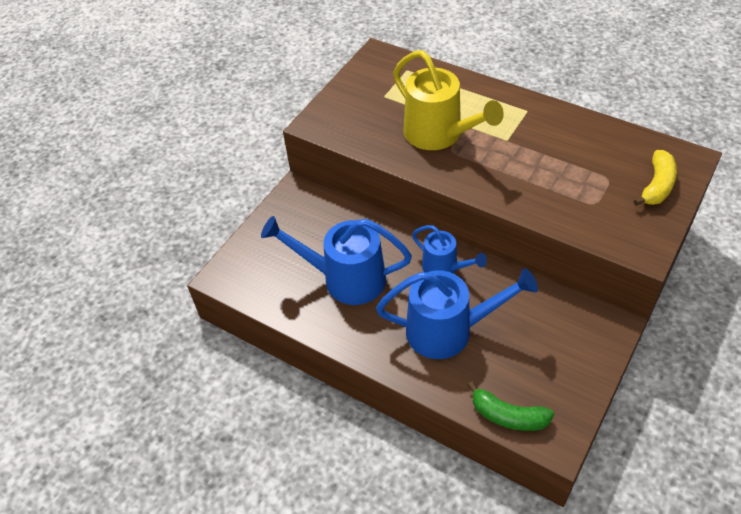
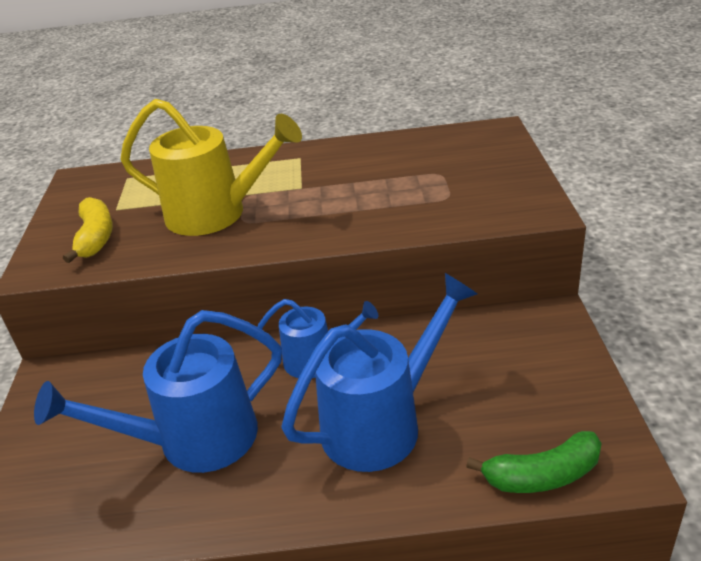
camera: 35 degrees left, 15 degrees down
(657, 186) = (491, 159): yellow banana -> yellow banana (95, 238)

